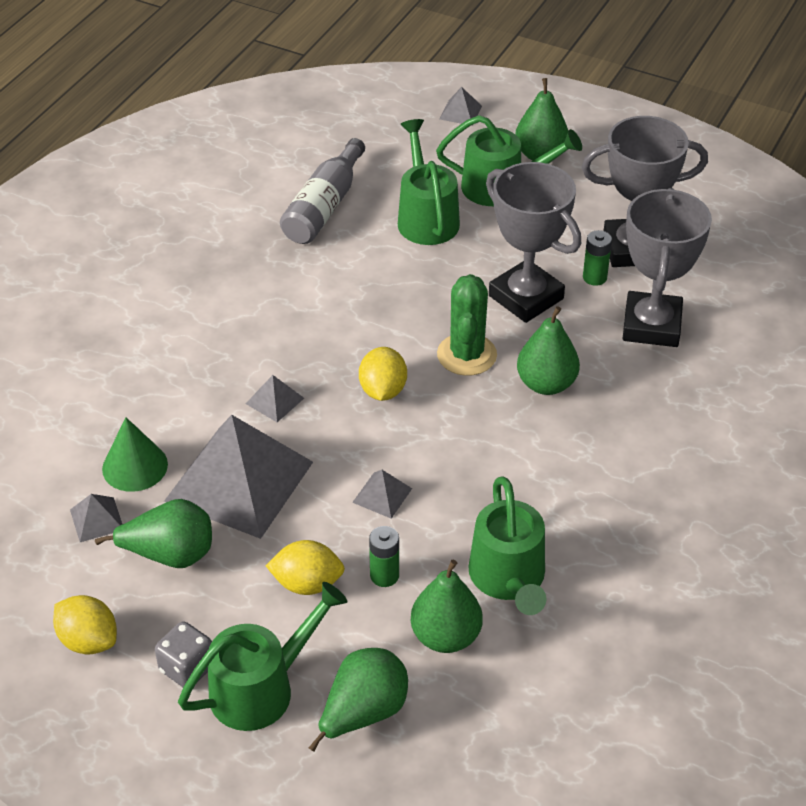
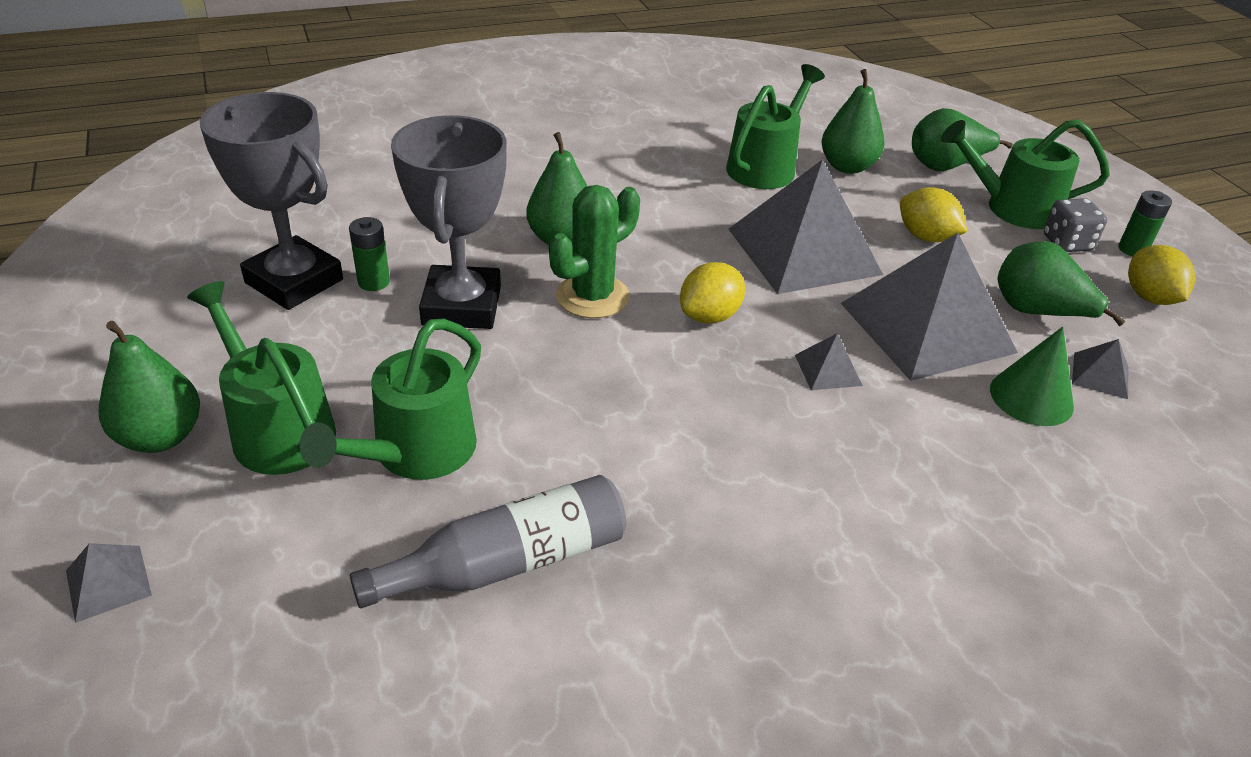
camera: 140 degrees left, 5 degrees down
(382, 495) = (803, 251): grey pyramid -> grey pyramid, size x2.49
(384, 575) = (857, 211): green battery -> green battery (1132, 249)
(651, 325) = (405, 223): grey trophy -> none

